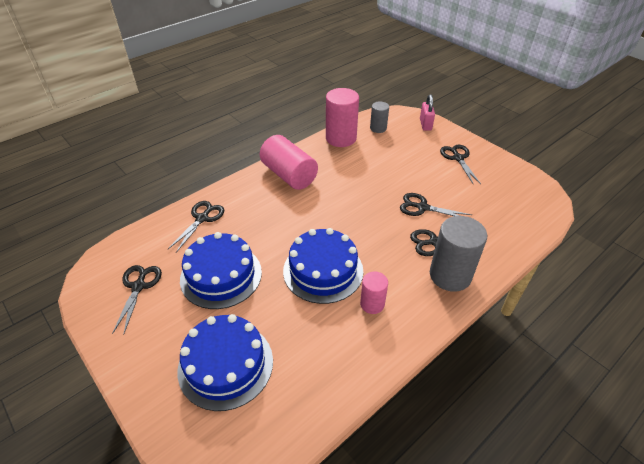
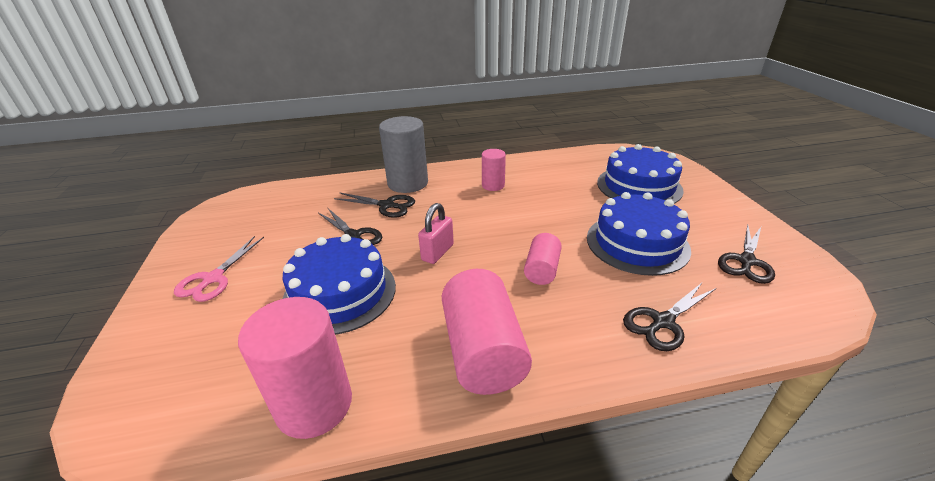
camera: 150 degrees left, 10 degrees down
(282, 227) = (541, 270): none -> pink cylinder
(323, 270) = (519, 216): blue cake -> blue cake (340, 293)
(378, 128) = (216, 399): grey cylinder -> none
(425, 124) = (134, 366): pink padlock -> pink padlock (437, 252)
(458, 158) = (213, 278): black scissors -> pink scissors

